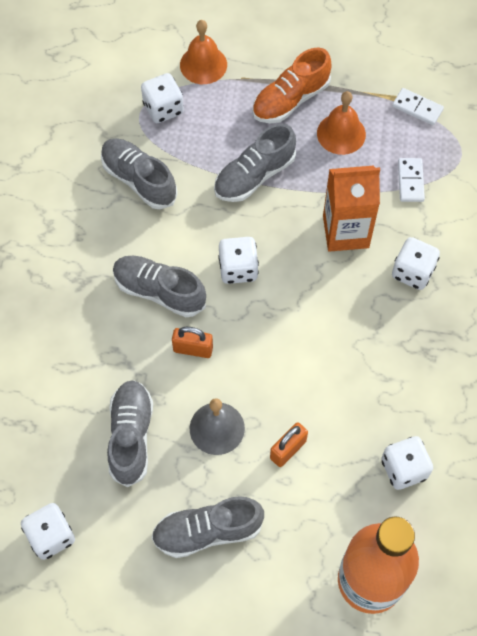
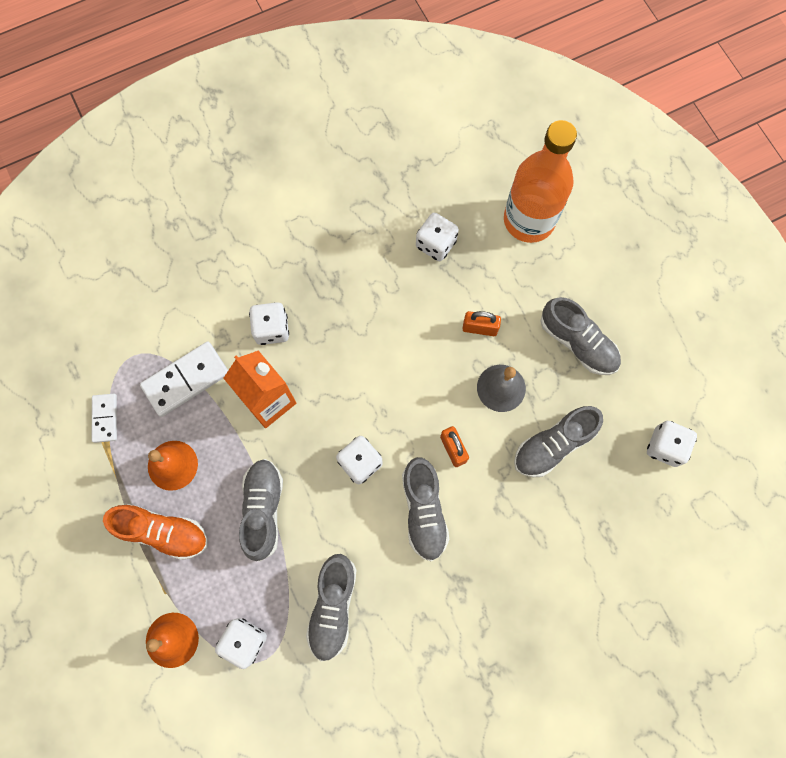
camera: 125 degrees left, 10 degrees up
(254, 176) = (263, 510): grey shoe -> grey shoe turned 105 degrees counterclockwise
(410, 181) = (186, 380): white domino -> white domino, size x1.70

